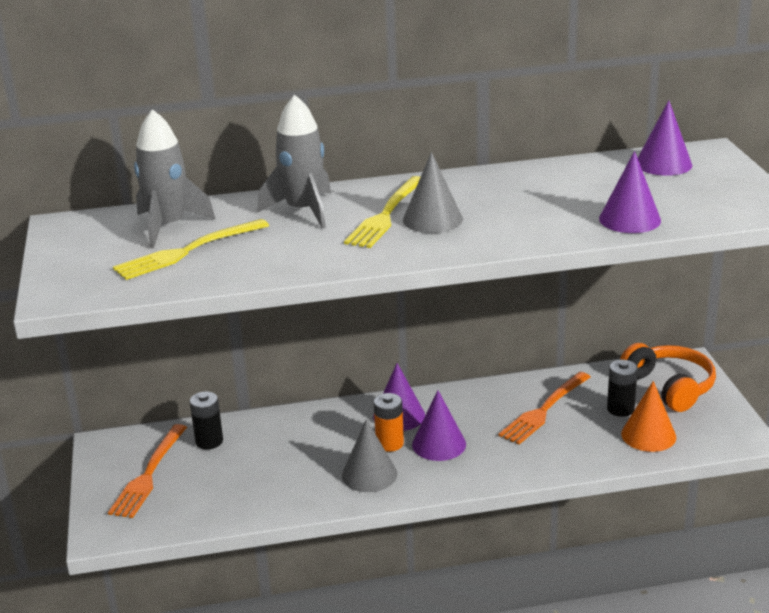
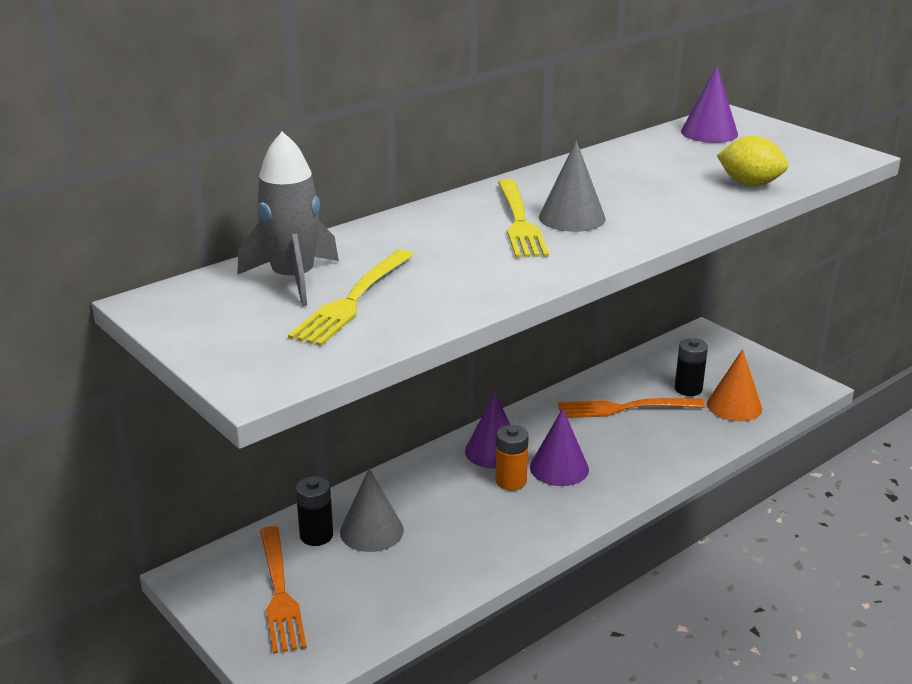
camera: 30 degrees left, 0 degrees up
(303, 210) = (426, 234): grey rocket -> none
(369, 474) = (520, 518): grey cone -> grey cone (371, 531)
(544, 410) = (624, 408): orange fork -> orange fork turned 75 degrees clockwise
(629, 219) = (749, 184): purple cone -> yellow lemon
(670, 387) = (709, 358): orange headphones -> none

